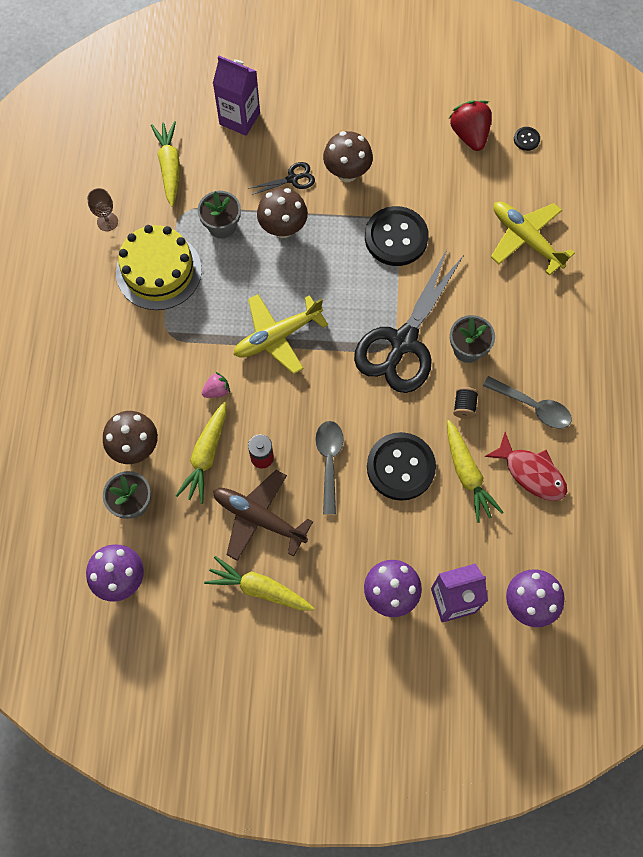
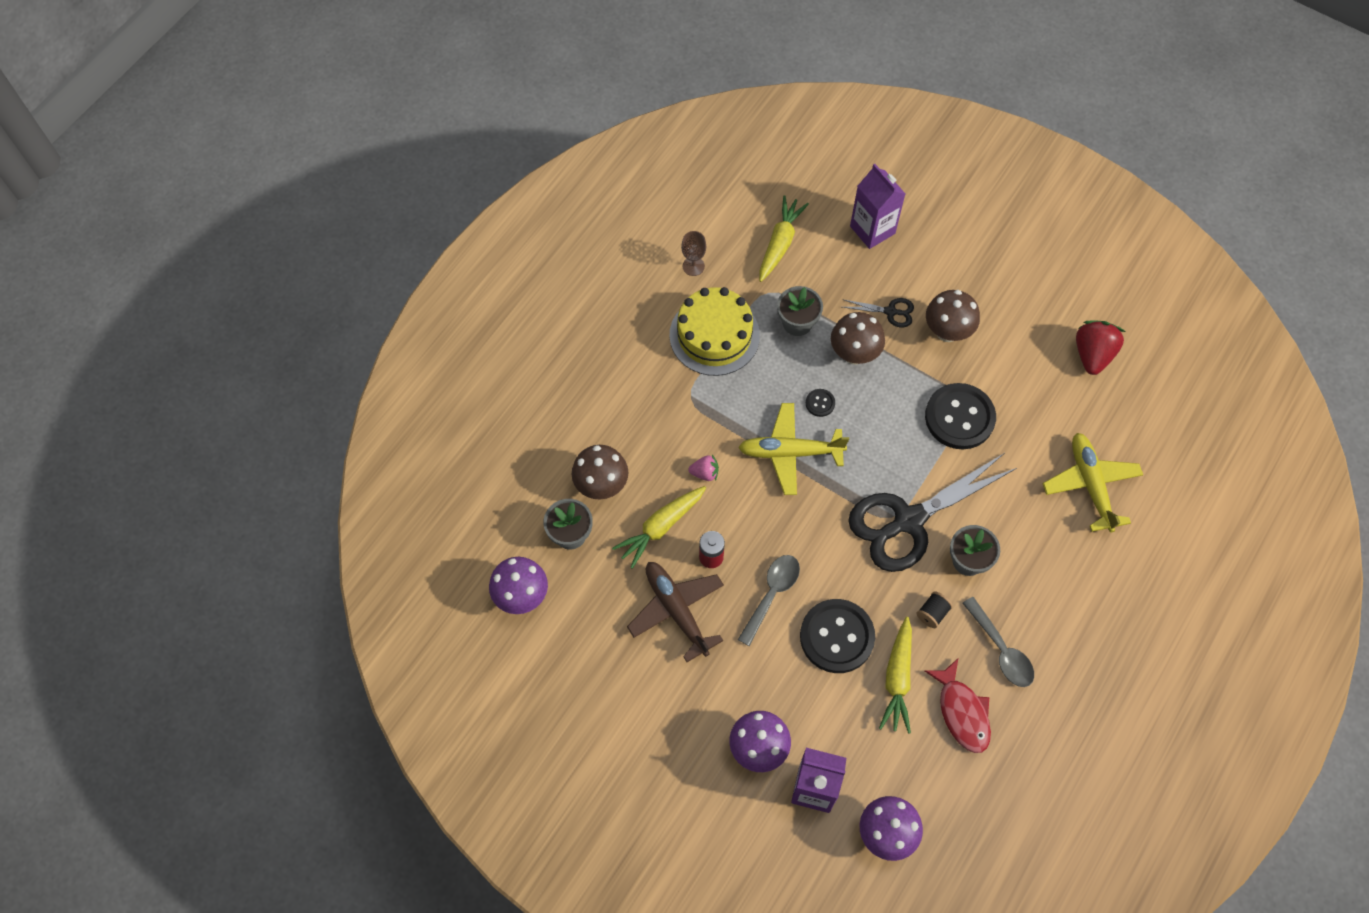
camera: 30 degrees right, 5 degrees down
(259, 589) = (639, 675): yellow carrot -> none
(526, 139) = (1149, 387): black button -> black button (820, 403)

